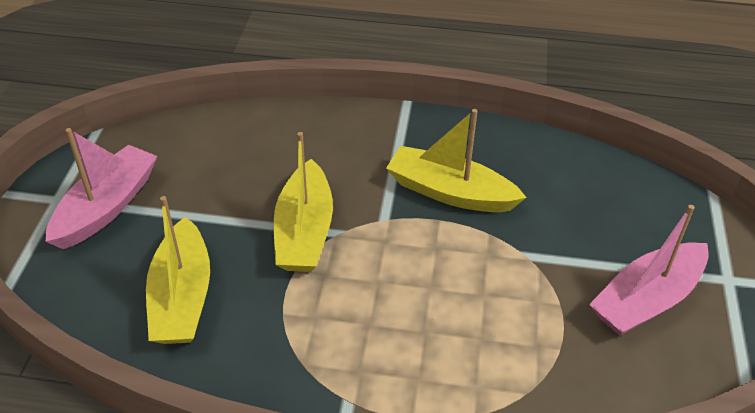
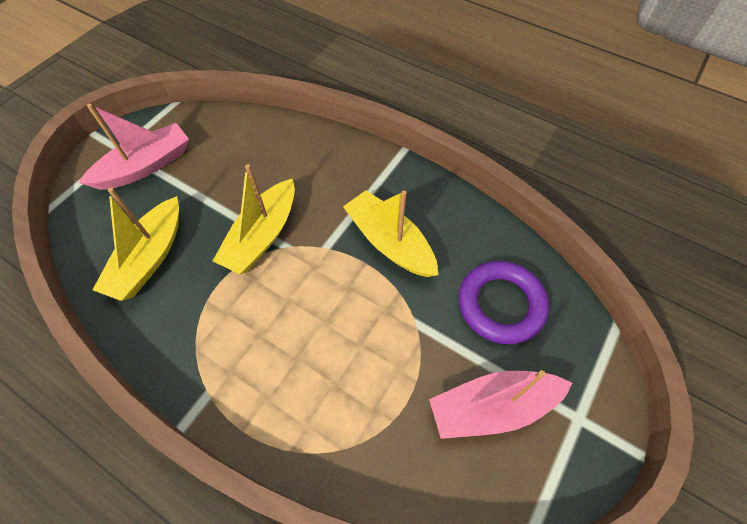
camera: 25 degrees right, 15 degrees up
(597, 210) = (501, 304): none -> purple ring

